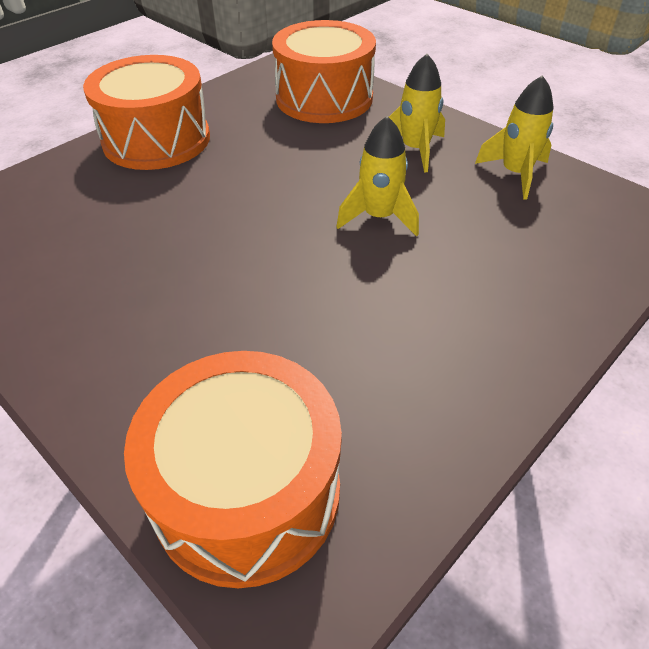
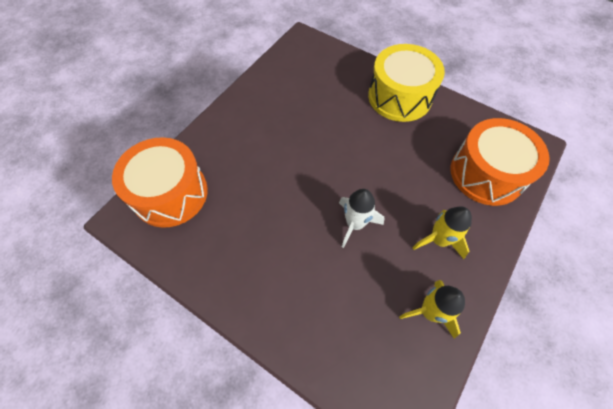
camera: 80 degrees right, 15 degrees up
(156, 140) = (399, 97): orange drum -> yellow drum
(379, 217) = (355, 224): yellow rocket -> white rocket

